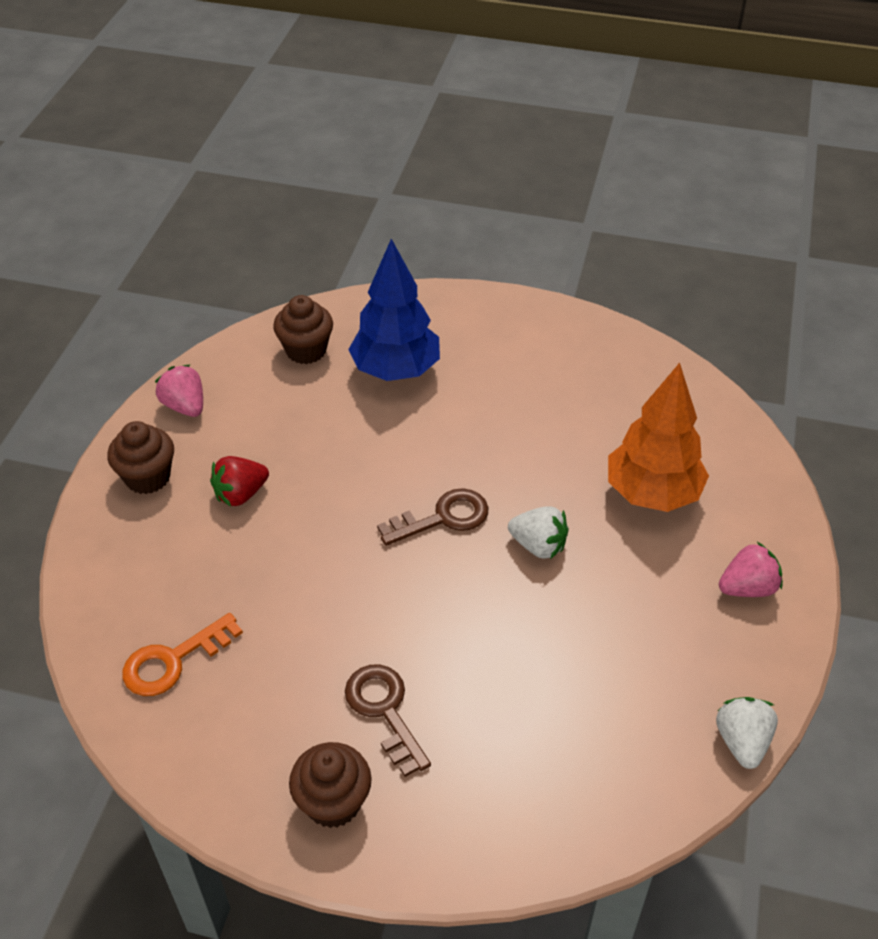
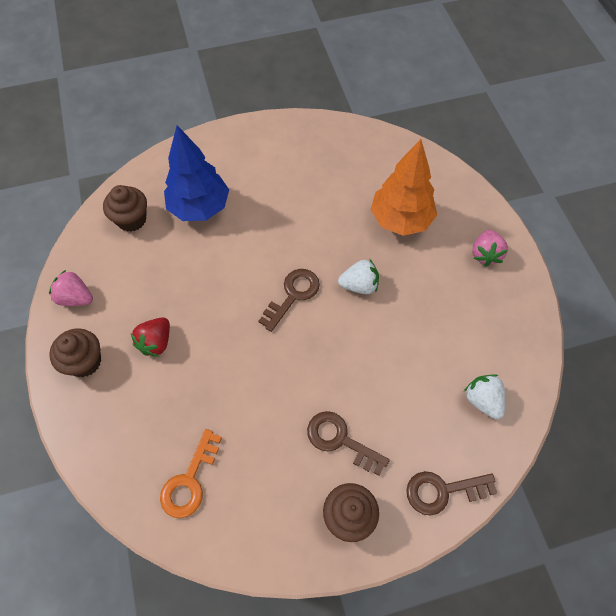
camera: 30 degrees left, 15 degrees up
(477, 841) = (443, 491): none -> brown key
(742, 741) = (538, 349): white strawberry -> white strawberry (482, 400)
(747, 588) = (485, 254): pink strawberry -> pink strawberry turned 150 degrees clockwise

